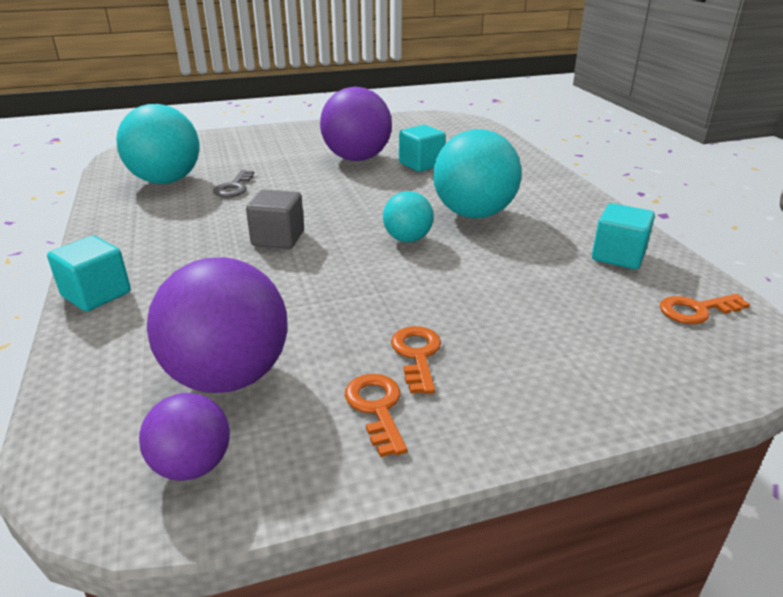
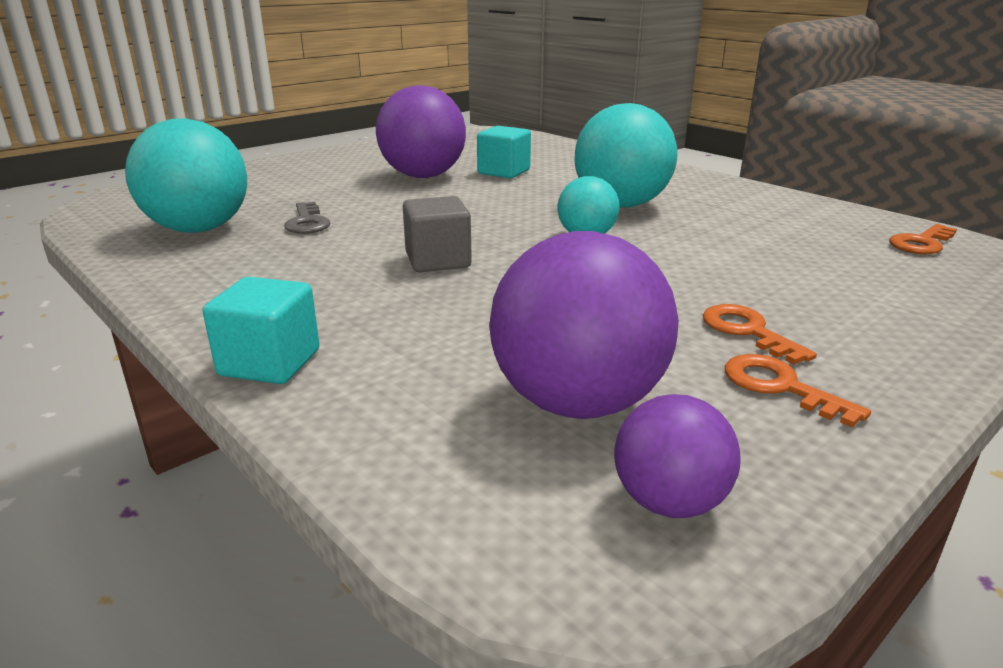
camera: 25 degrees left, 5 degrees down
(618, 256) = (800, 216): turquoise cube -> none

